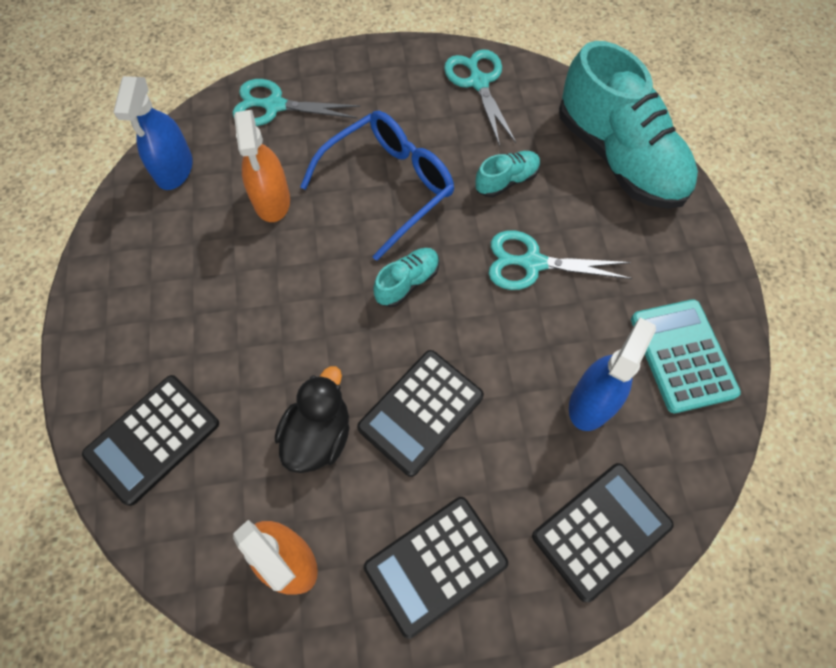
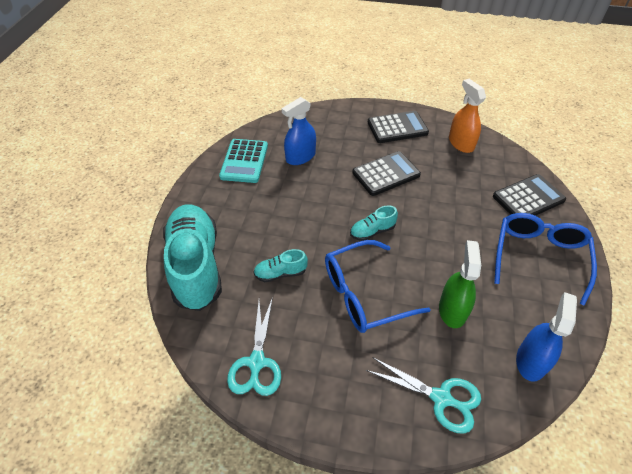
camera: 160 degrees left, 15 degrees down
(148, 315) = (539, 258): none -> blue glasses
(272, 200) = (452, 310): orange spray bottle -> green spray bottle
(318, 435) = (440, 178): black duck -> none
(532, 263) = (293, 220): turquoise scissors -> none
(601, 530) = (323, 120): black calculator -> none

